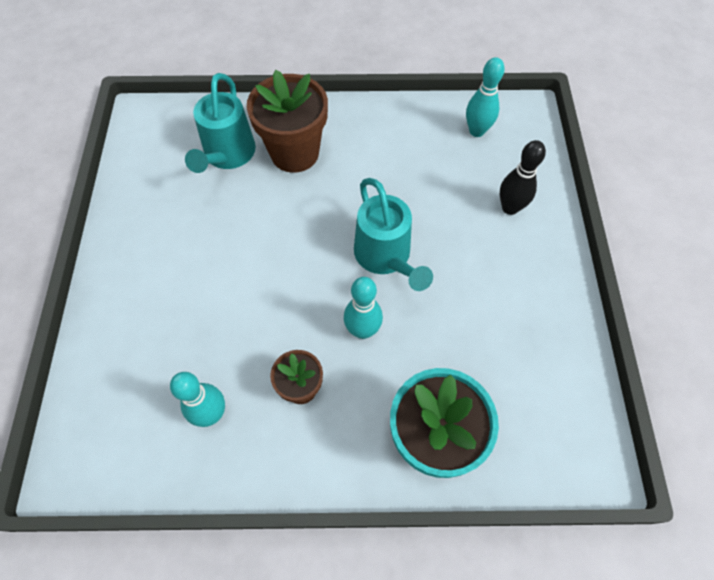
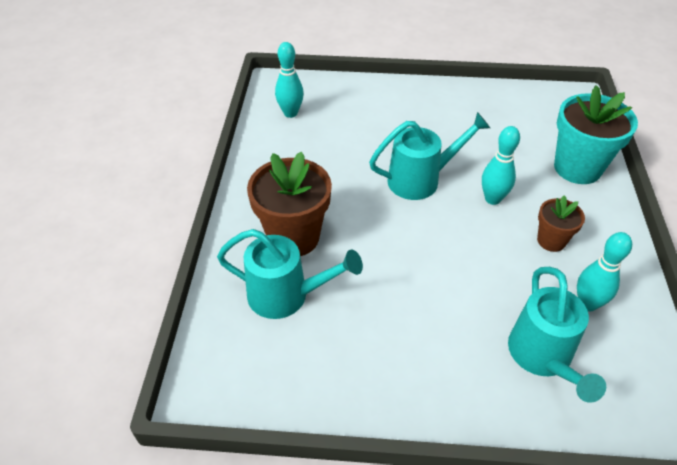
camera: 85 degrees left, 15 degrees down
(149, 360) = (543, 358): none -> turquoise watering can
(510, 208) = (374, 105): black bowling pin -> none

